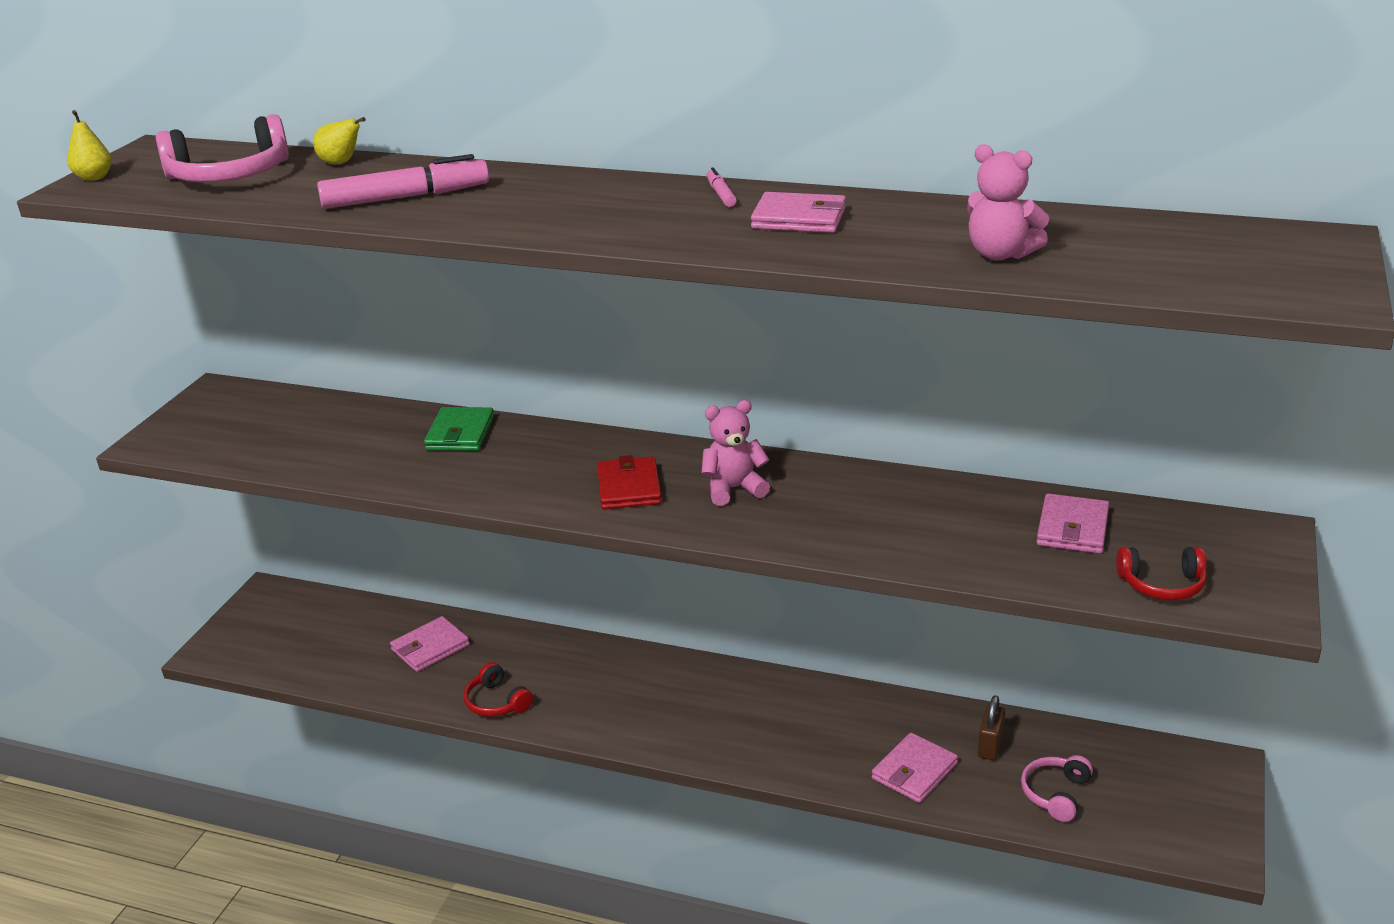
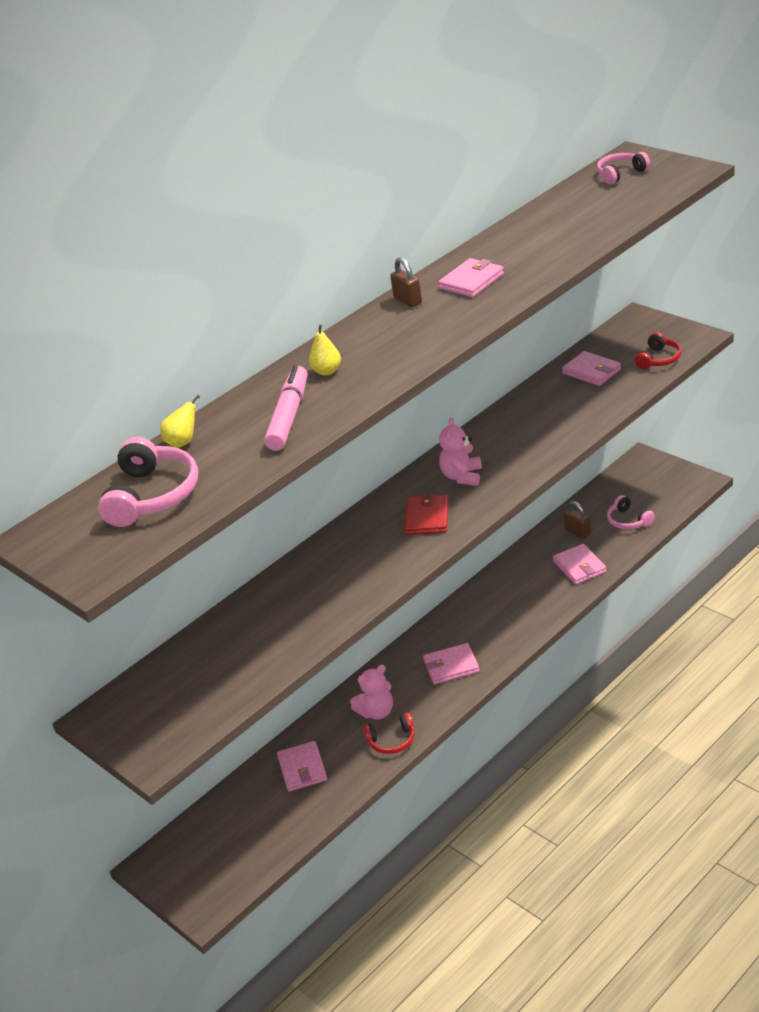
camera: 60 degrees left, 5 degrees up
(94, 177) = (75, 568): yellow pear -> yellow pear (327, 371)
(460, 433) = (291, 585): green wallet -> none
(629, 487) = (427, 518): red wallet -> red wallet turned 75 degrees clockwise
(648, 709) = (451, 666): none -> pink wallet
(721, 194) = (408, 300): pink marker -> brown padlock
(1000, 254) = (576, 234): pink teddy bear -> pink teddy bear (376, 712)
(1243, 245) = (620, 174): none -> pink headphones

